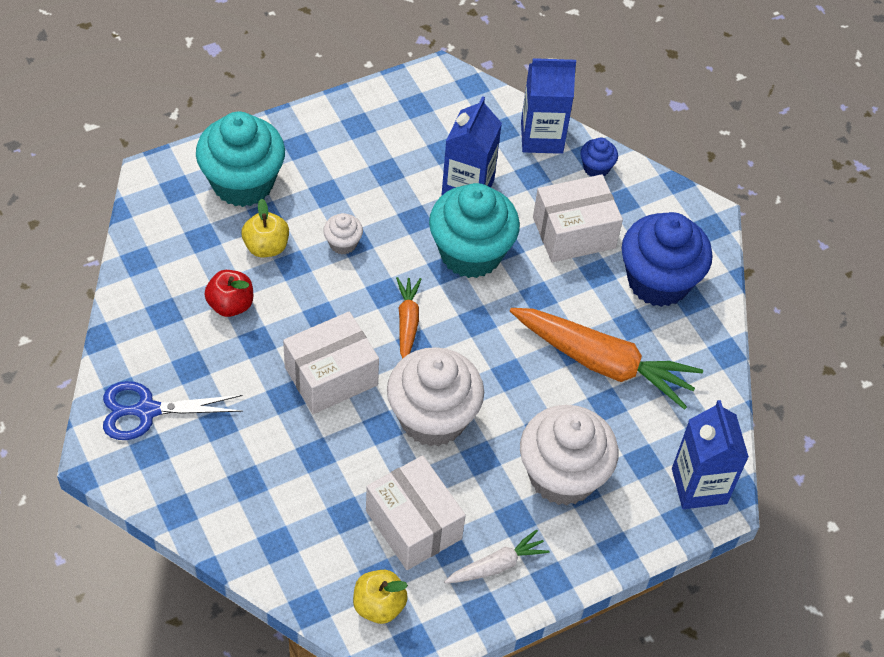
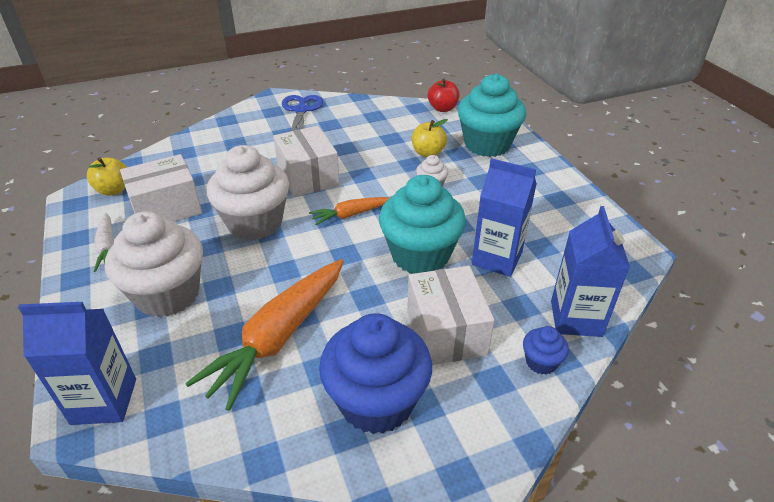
camera: 100 degrees right, 15 degrees down
(230, 304) = (377, 138): red apple -> red apple (442, 108)
(407, 322) = (350, 215): orange carrot -> orange carrot turned 150 degrees clockwise

